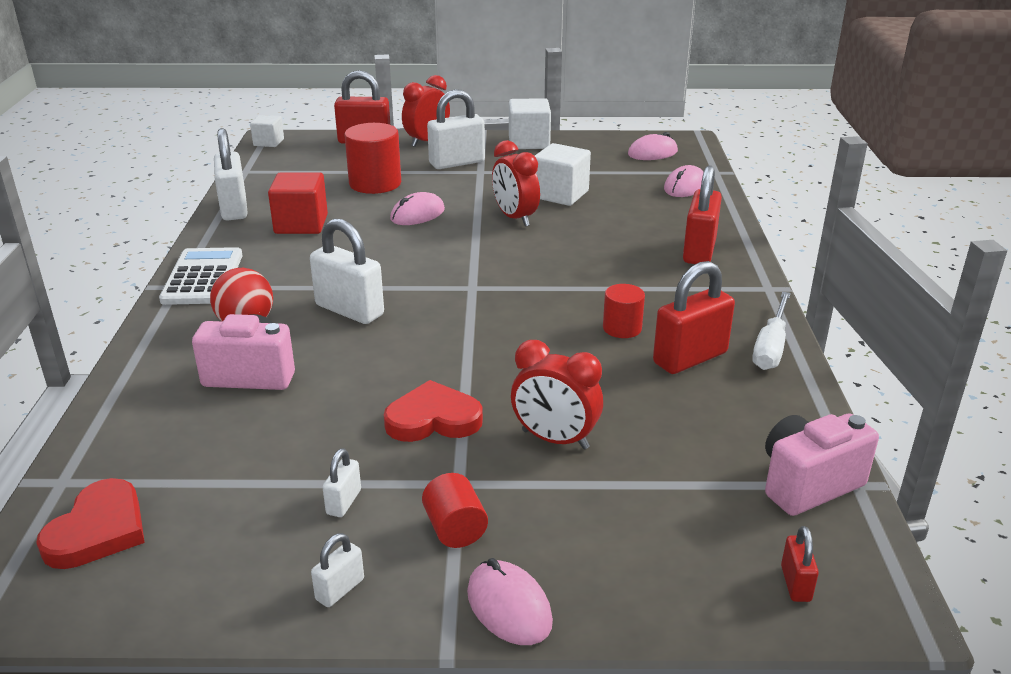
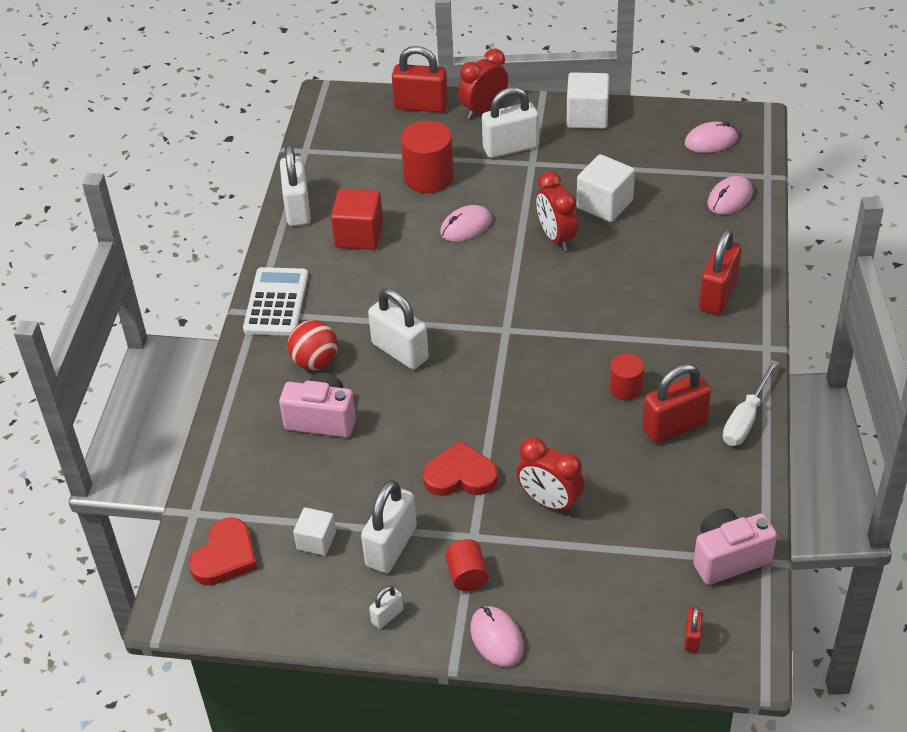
camera: 10 degrees right, 15 degrees up
(268, 142) = (326, 104): white cube -> white cube (316, 541)
(344, 502) = (391, 546): white padlock -> white padlock, size x2.05

